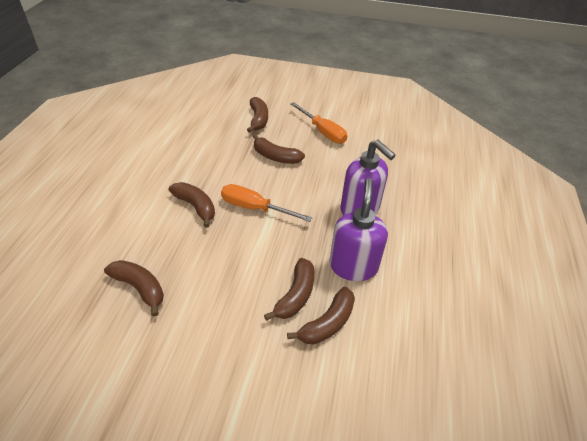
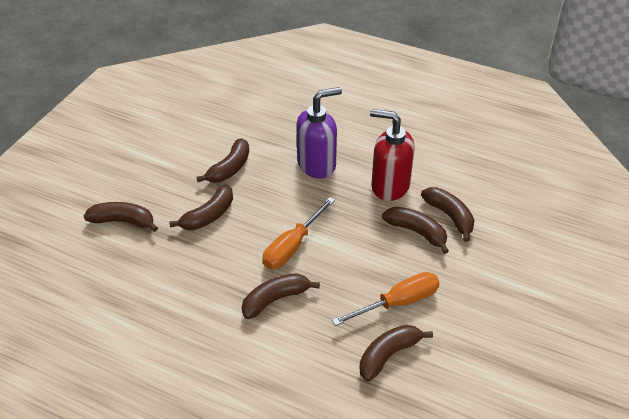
camera: 75 degrees left, 0 degrees up
(323, 132) = (176, 166): orange screwdriver -> orange screwdriver (398, 302)
(331, 158) = (229, 168): none -> brown banana
(353, 266) = (389, 186): purple soap dispenser -> red soap dispenser

